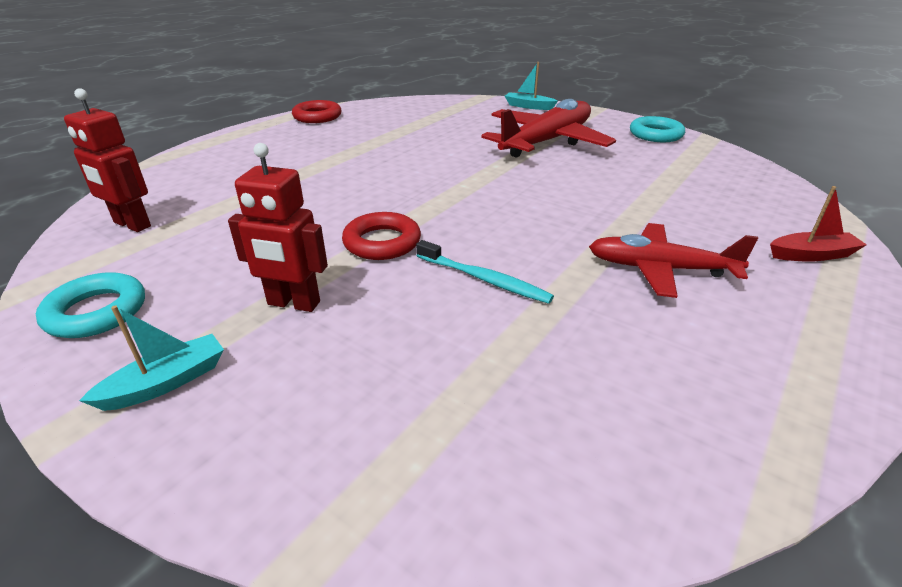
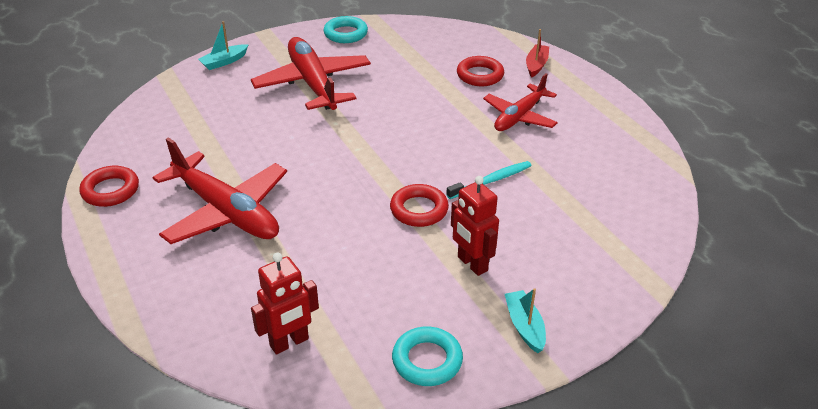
camera: 65 degrees left, 5 degrees up
(293, 304) = (472, 264): red robot -> red robot turned 105 degrees clockwise
(316, 156) = (225, 211): none -> red plane
(709, 219) = (480, 75): none -> red ring

